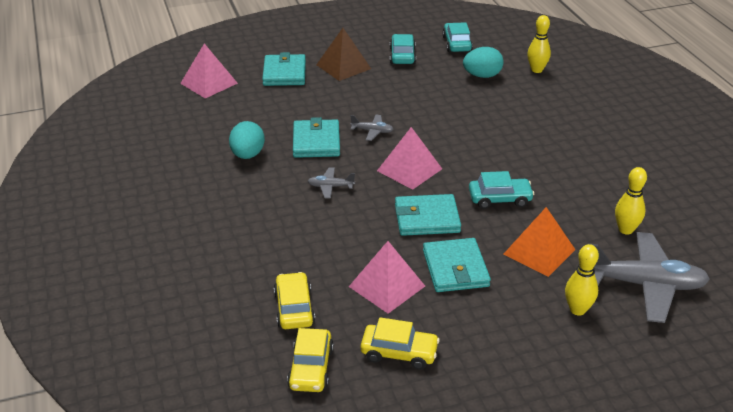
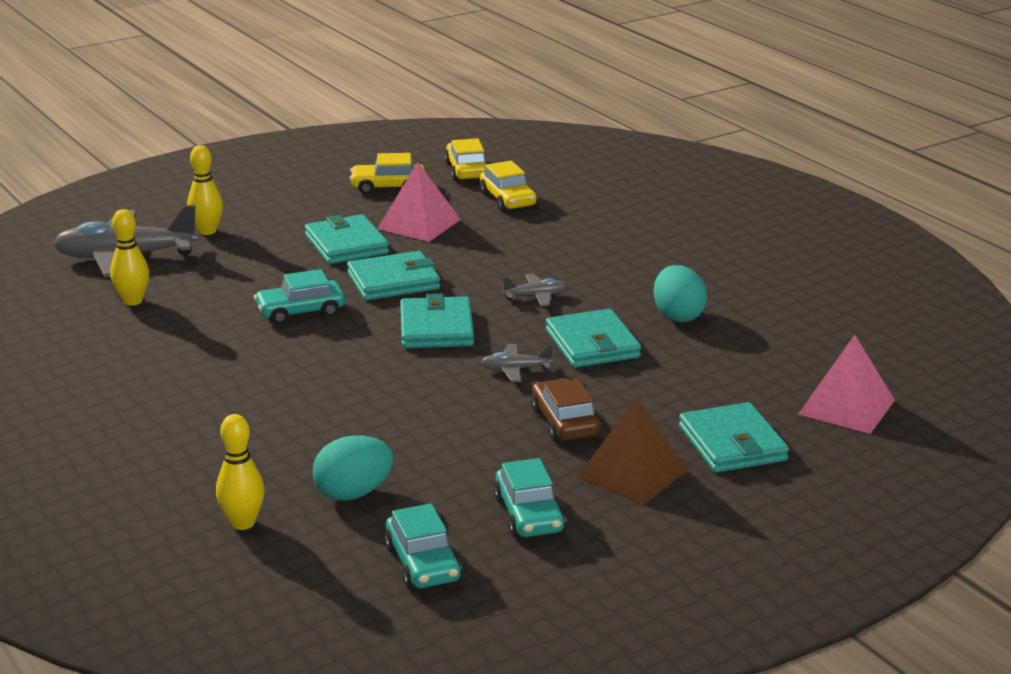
camera: 165 degrees right, 10 degrees down
(362, 96) = (564, 422): none -> brown car
(409, 169) = (436, 328): pink pyramid -> turquoise wallet
(539, 251) = (248, 269): orange pyramid -> none

